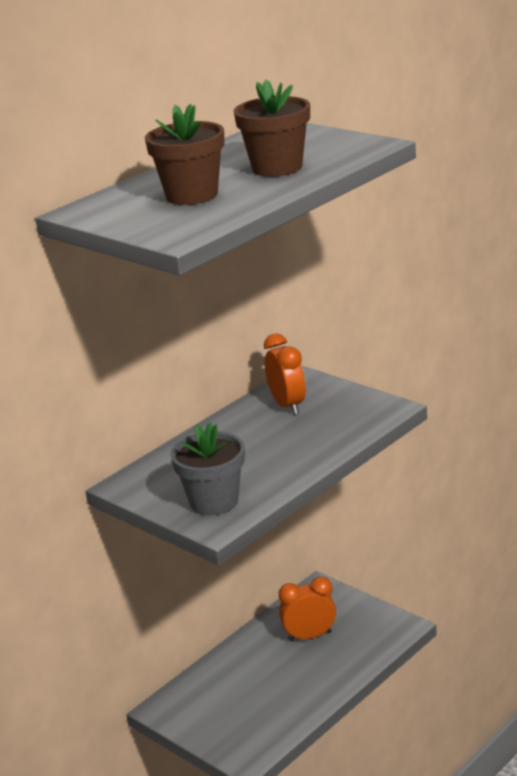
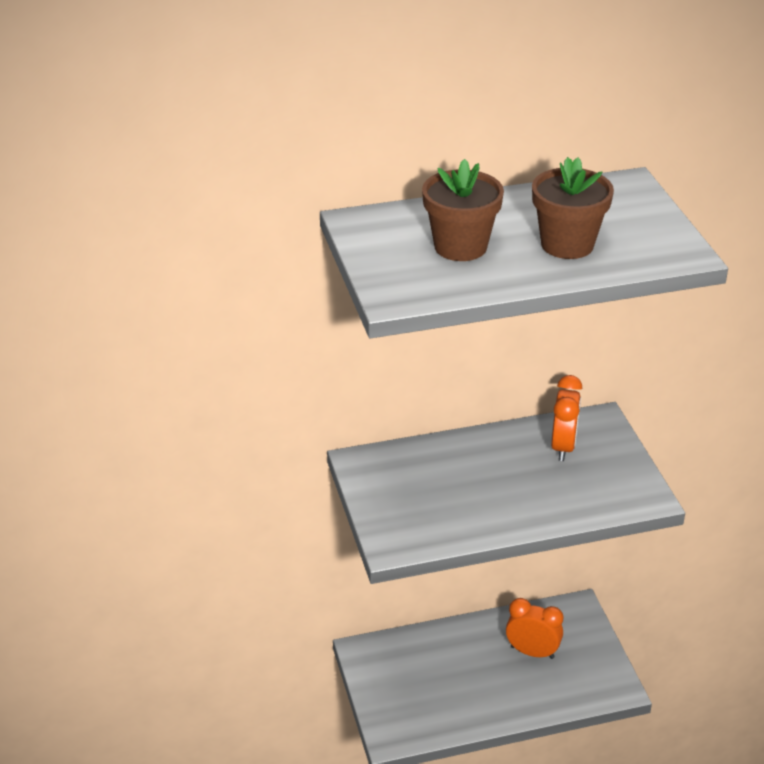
camera: 30 degrees right, 10 degrees up
(214, 502) = (411, 519): grey flower pot -> none

